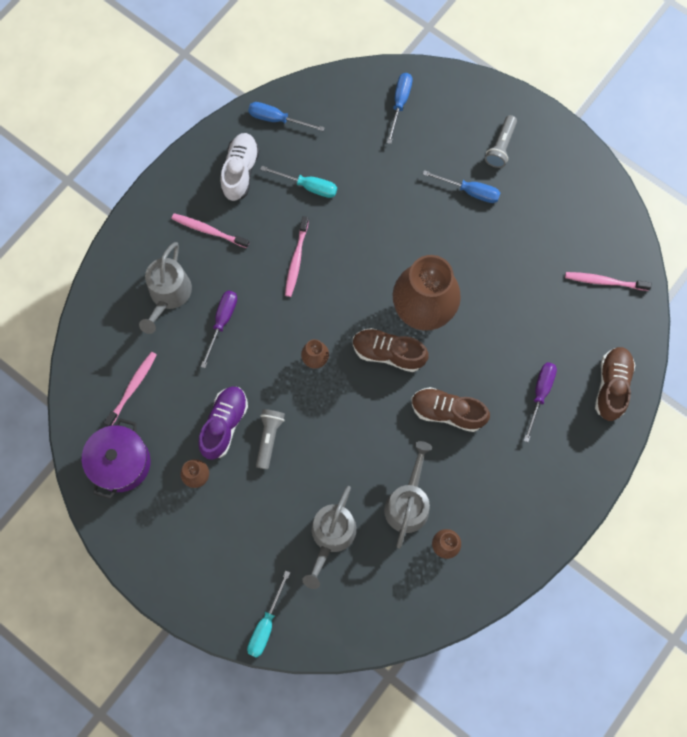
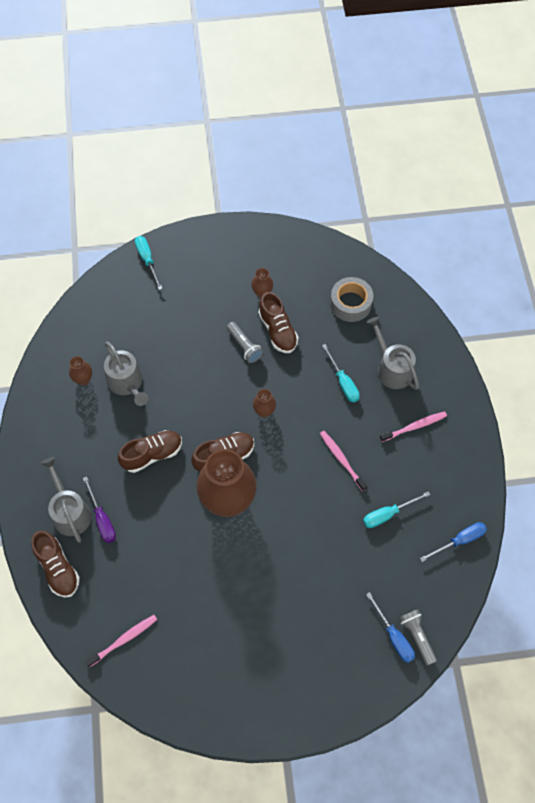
camera: 135 degrees right, 10 degrees down
(121, 463) = (311, 264): purple pot -> none
(132, 388) = (350, 303): pink toothbrush -> grey tape
(222, 322) = (343, 382): purple screwdriver -> turquoise screwdriver
(224, 424) = (277, 331): purple shoe -> brown shoe
(240, 171) = (440, 482): white shoe -> none
(331, 536) = (155, 328): grey watering can -> grey watering can (70, 511)
(469, 191) = (279, 617): blue screwdriver -> none
(501, 147) = (290, 674): grey flashlight -> grey flashlight (417, 637)

